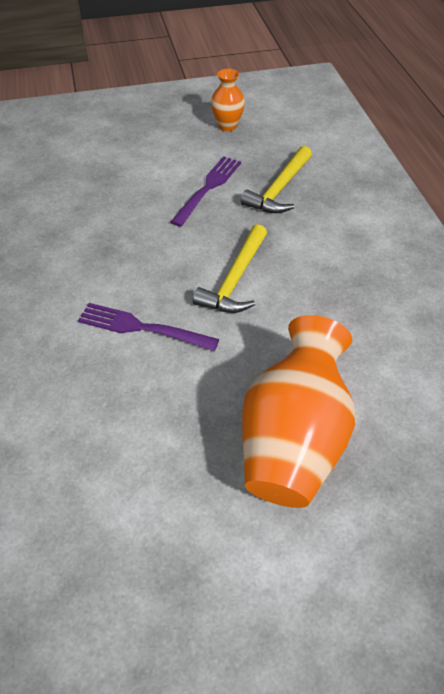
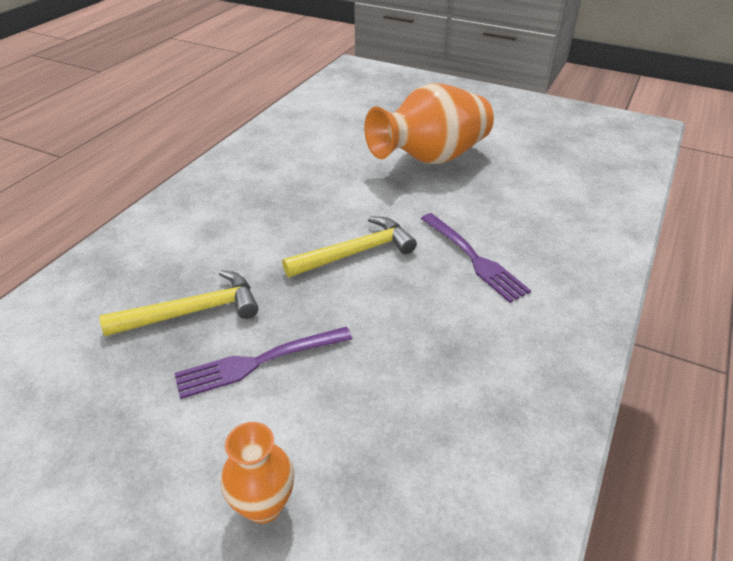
camera: 140 degrees left, 10 degrees down
(227, 126) = (89, 460): orange vase -> orange vase (264, 505)

